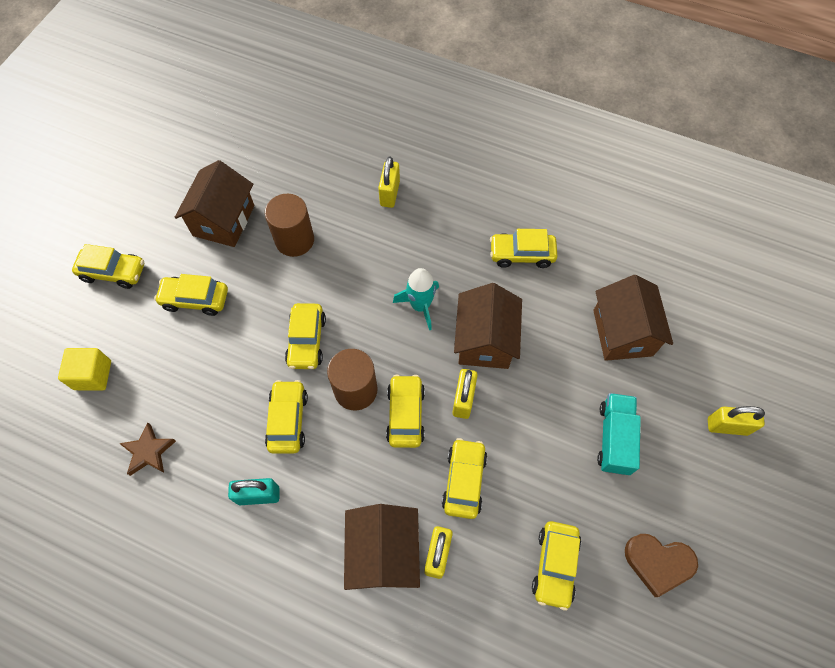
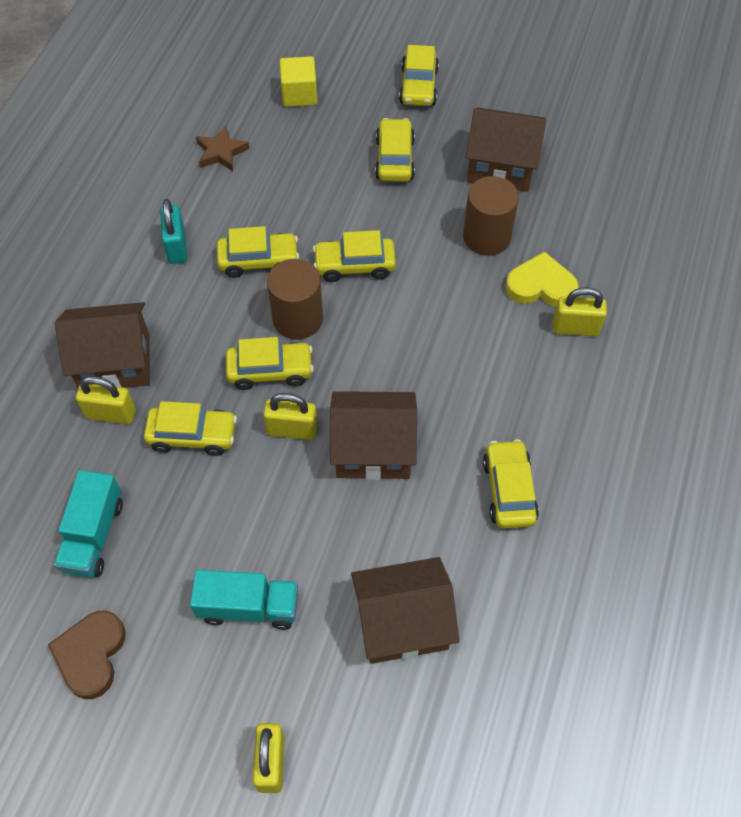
camera: 85 degrees right, 5 degrees down
(348, 210) = (541, 285): none -> yellow heart
(420, 306) = (414, 375): turquoise rocket -> none
(555, 565) = (93, 535): yellow car -> turquoise truck

